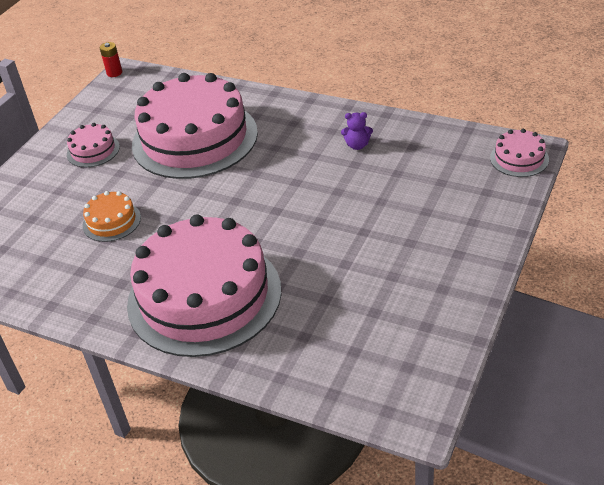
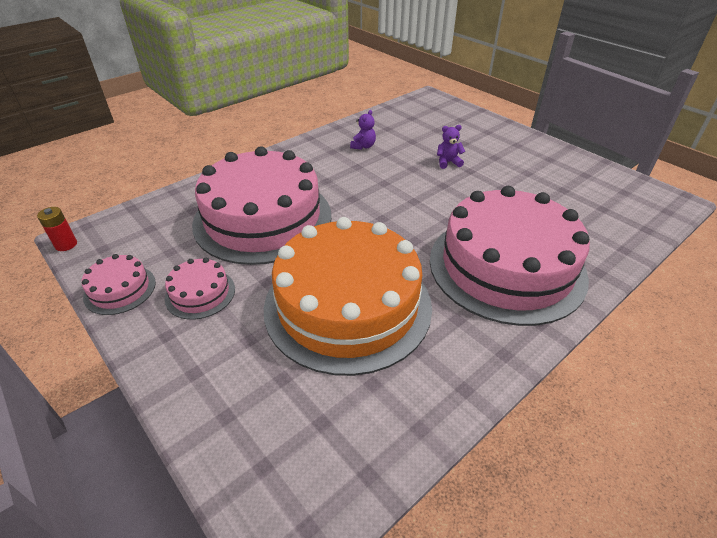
camera: 70 degrees left, 0 degrees up
(111, 221) = (348, 305): orange cake -> orange cake, size x2.38
(369, 211) = (448, 162): none -> purple teddy bear
(519, 158) = (435, 101): pink cake -> pink cake (120, 289)

